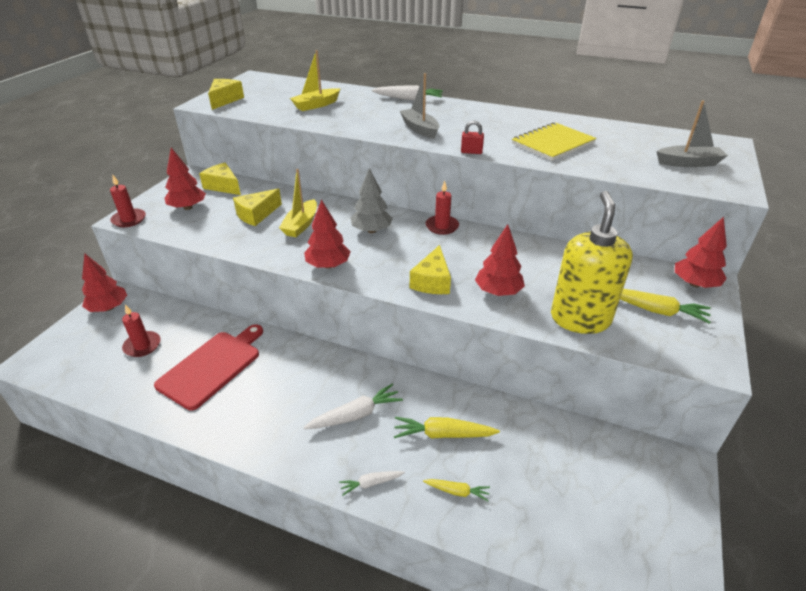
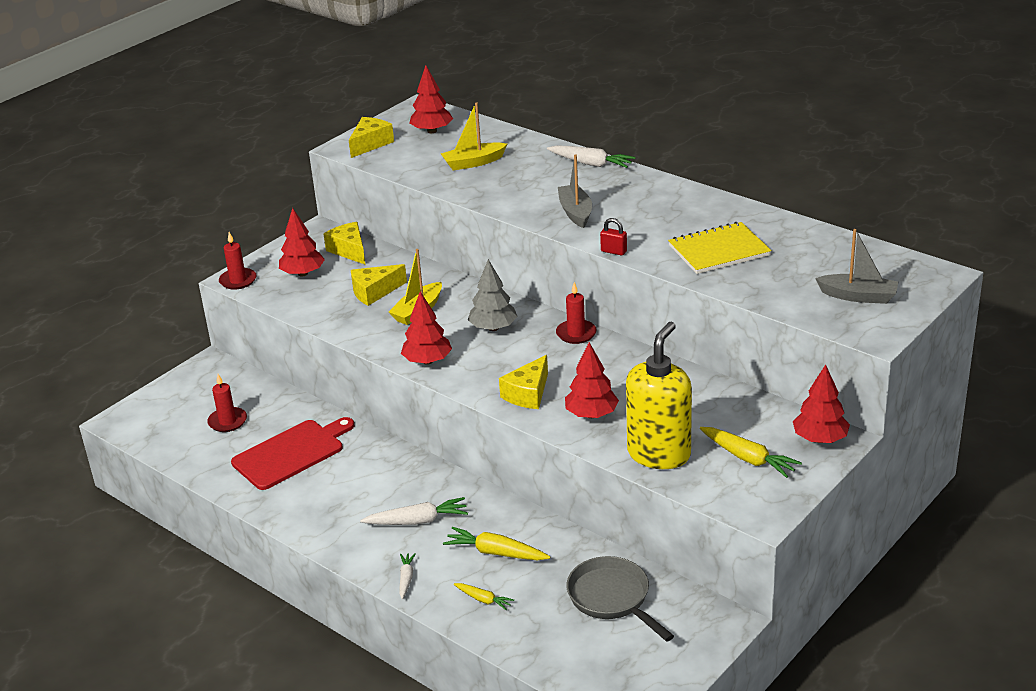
camera: 20 degrees right, 5 degrees down
(109, 308) = (201, 377): red tree -> red tree (432, 131)
(371, 483) = (406, 579): white carrot -> white carrot turned 90 degrees clockwise
(572, 462) = (612, 598): none -> grey pan

